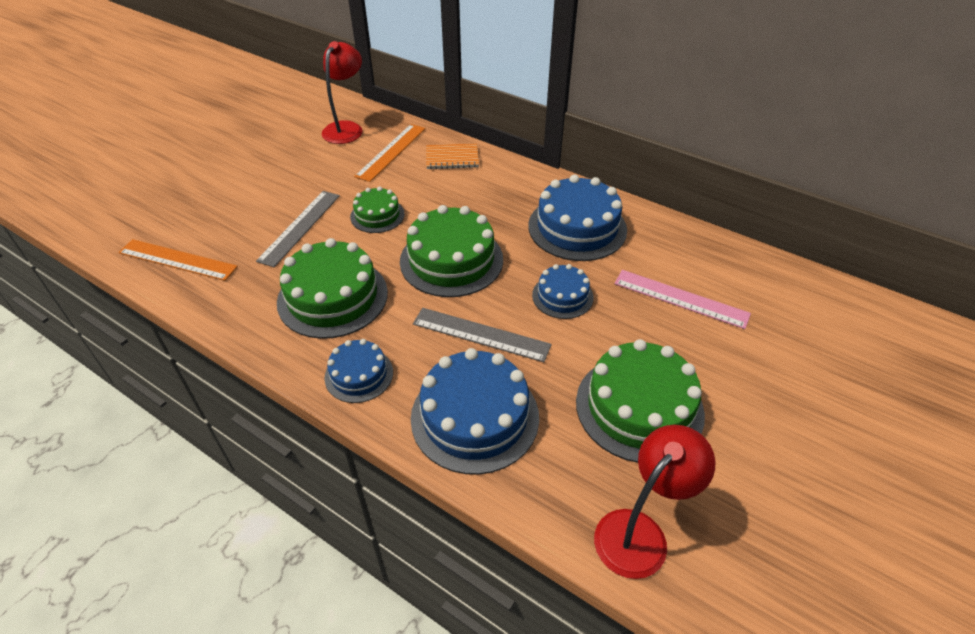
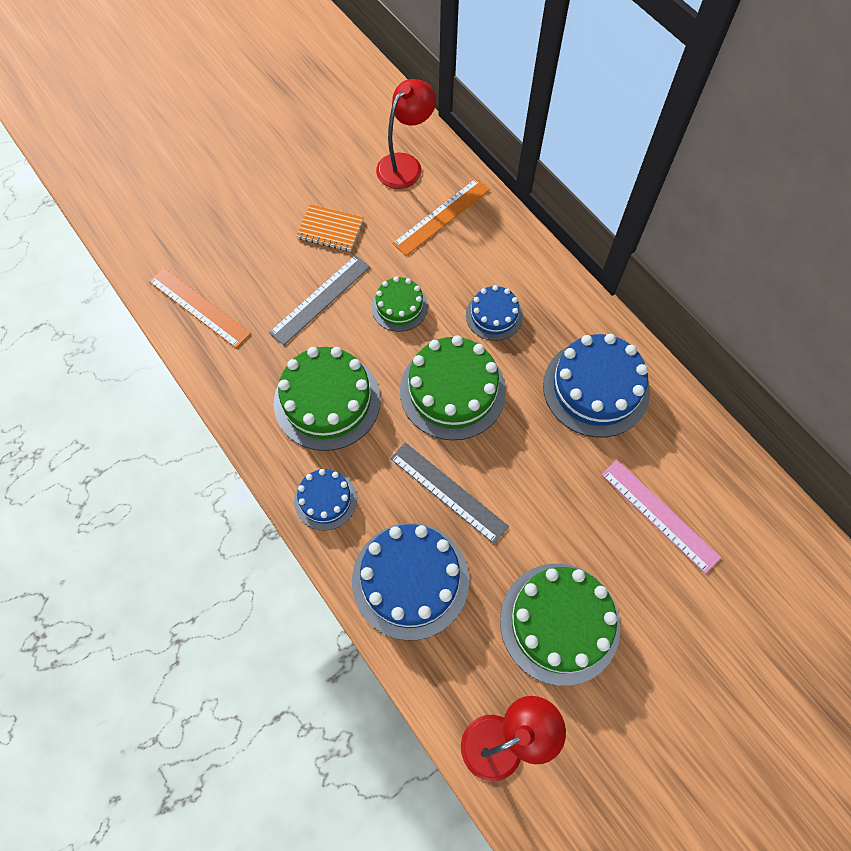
camera: 20 degrees right, 20 degrees up
(452, 158) = (503, 245): orange notebook -> orange notebook (330, 229)
(562, 296) = (543, 472): blue cake -> blue cake (494, 315)

